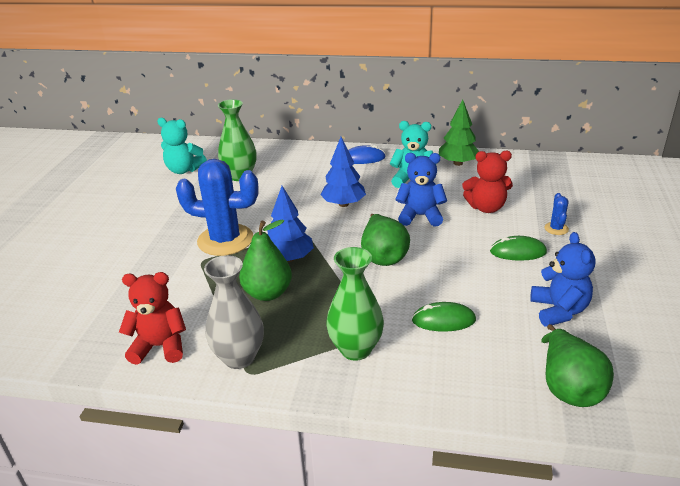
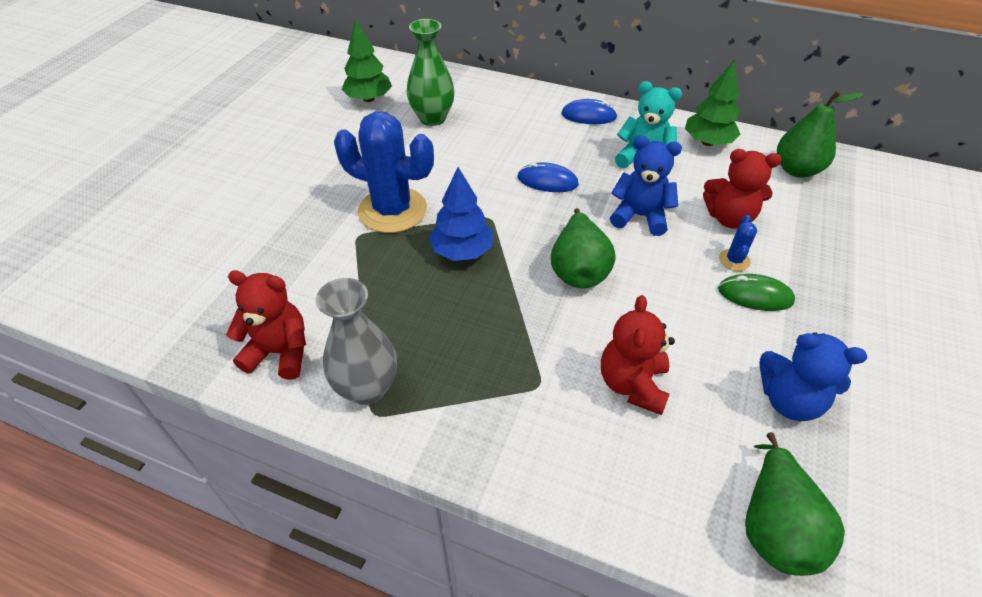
camera: 10 degrees right, 15 degrees up
(184, 170) = (369, 99): turquoise teddy bear -> green tree
(267, 293) = (424, 299): green pear -> green pear (796, 170)
(343, 204) = (547, 181): blue tree -> blue mouse
(355, 349) = (510, 406): green vase -> none
(443, 320) = (632, 384): green mouse -> red teddy bear
(556, 229) = (815, 268): blue cactus -> blue cactus (734, 260)
(559, 311) = (789, 400): blue teddy bear -> blue teddy bear turned 105 degrees clockwise

